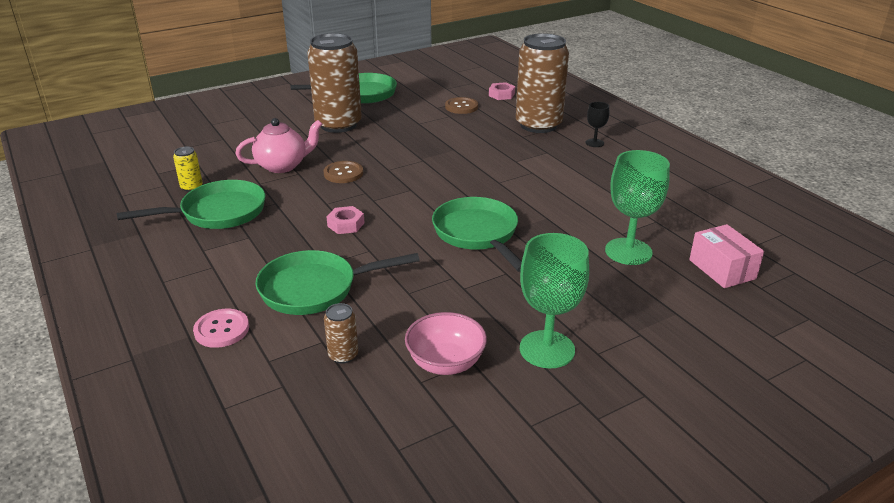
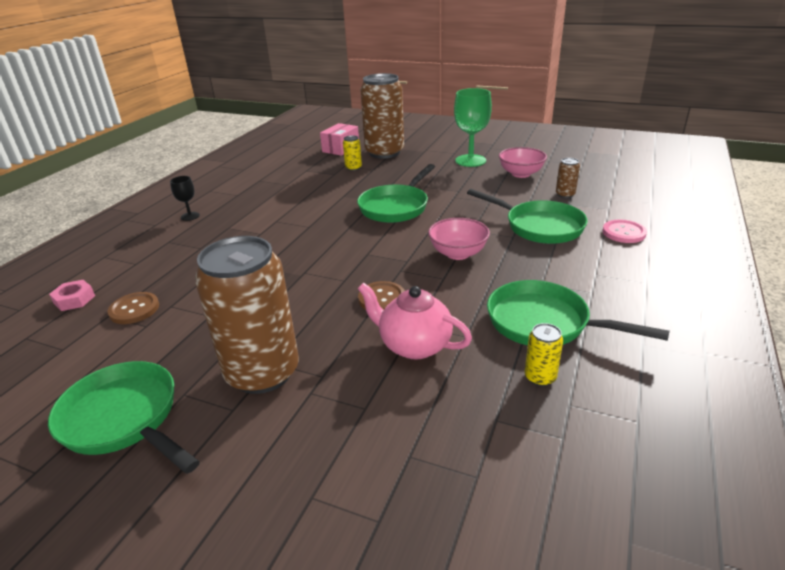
camera: 125 degrees left, 0 degrees up
(346, 224) = (458, 253): pink nut -> pink bowl
(538, 125) = (163, 250): brown can -> brown can (384, 153)
(628, 251) = (353, 168): green goblet -> yellow can

